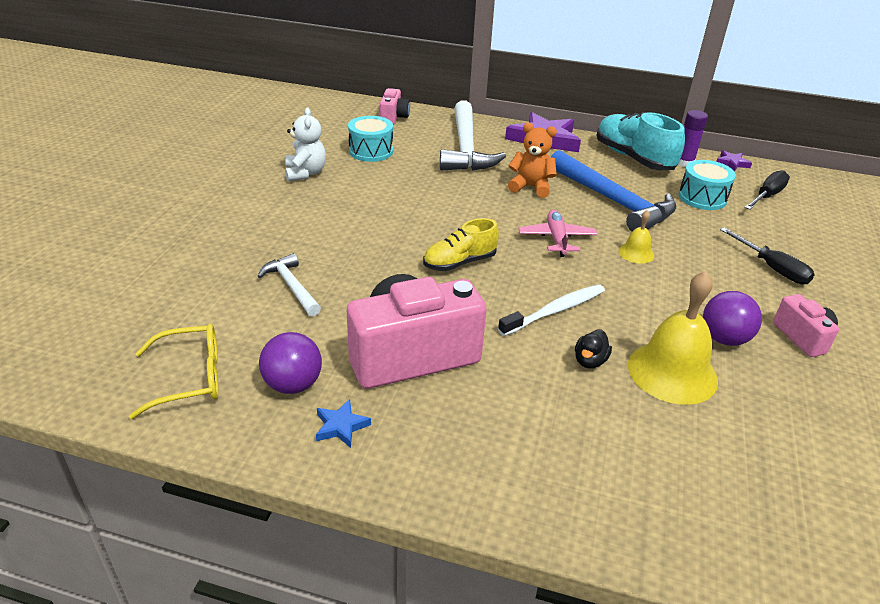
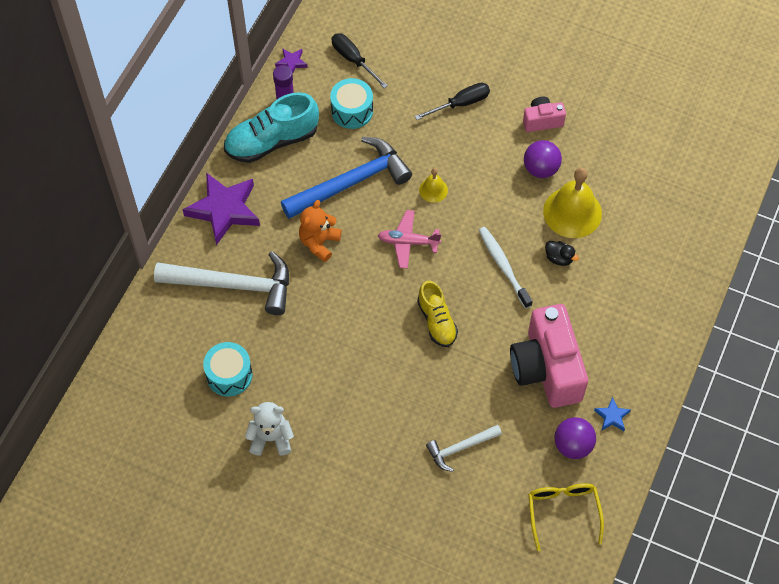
camera: 80 degrees left, 25 degrees up
(393, 117) = (149, 346): pink camera -> none

